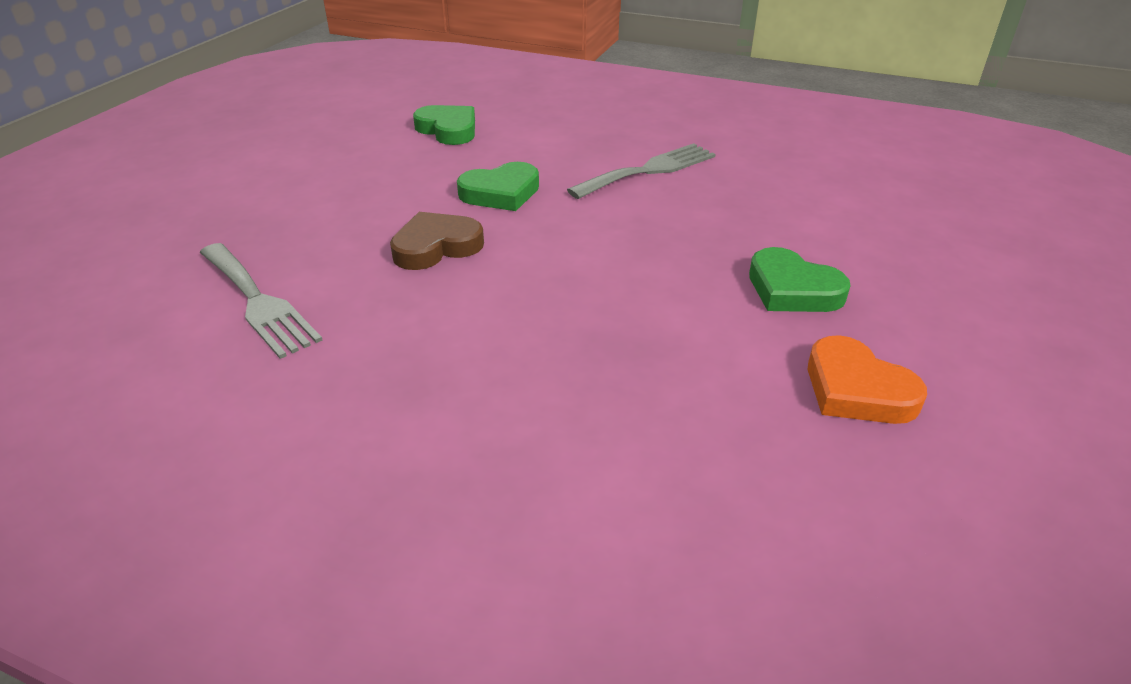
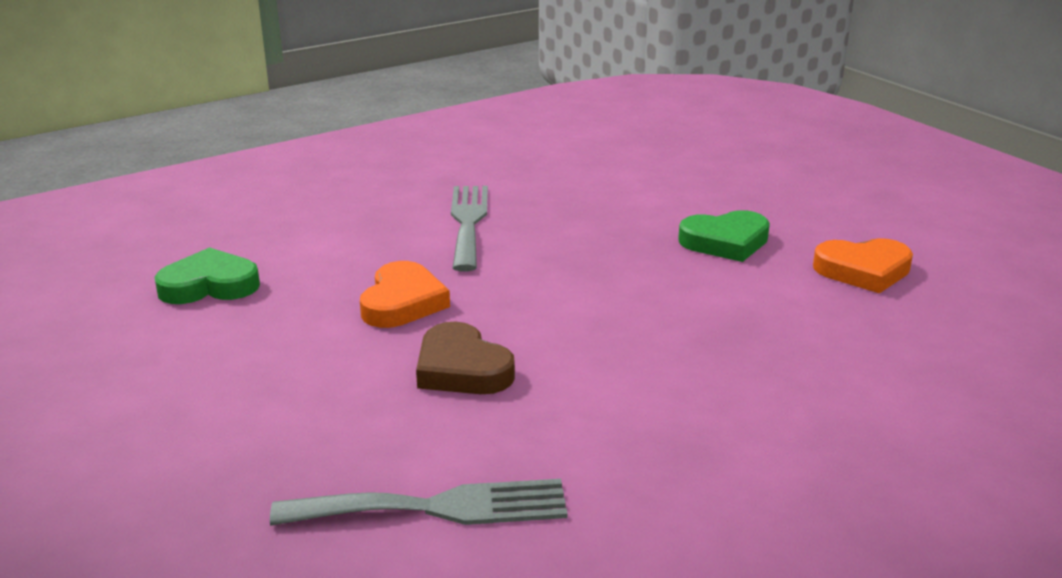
camera: 55 degrees left, 10 degrees down
(436, 247) = (461, 369): brown heart -> brown heart turned 45 degrees counterclockwise
(501, 193) = (402, 302): green heart -> orange heart

